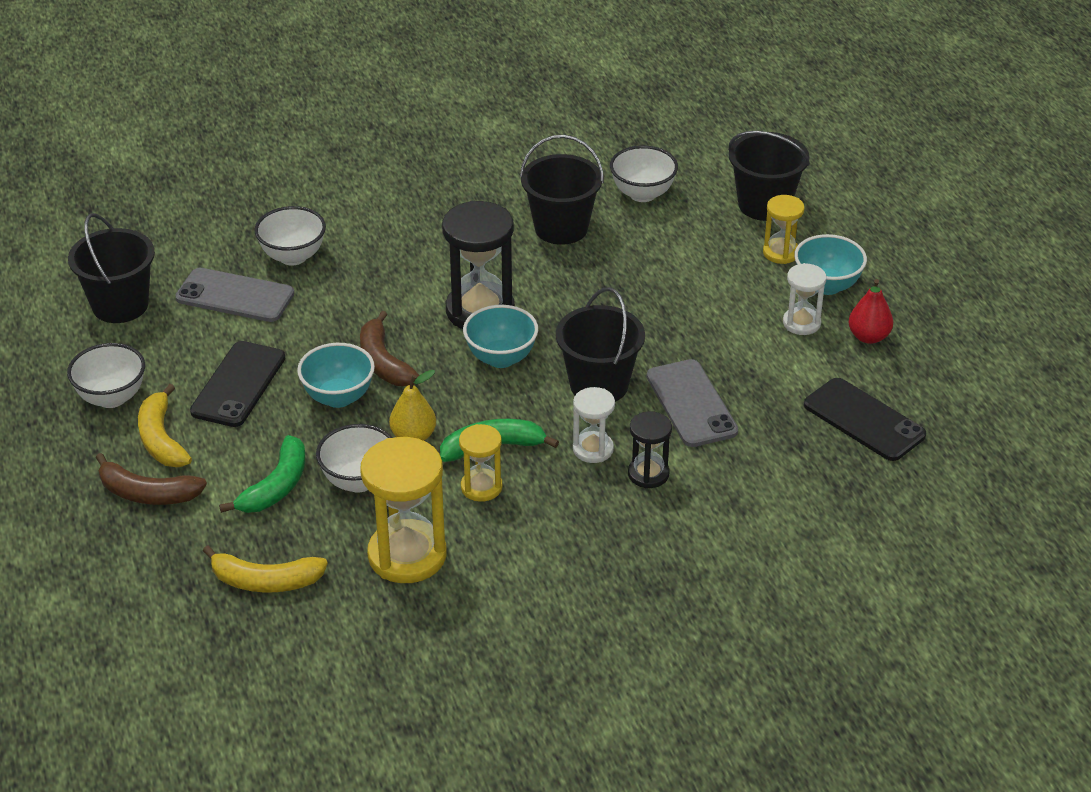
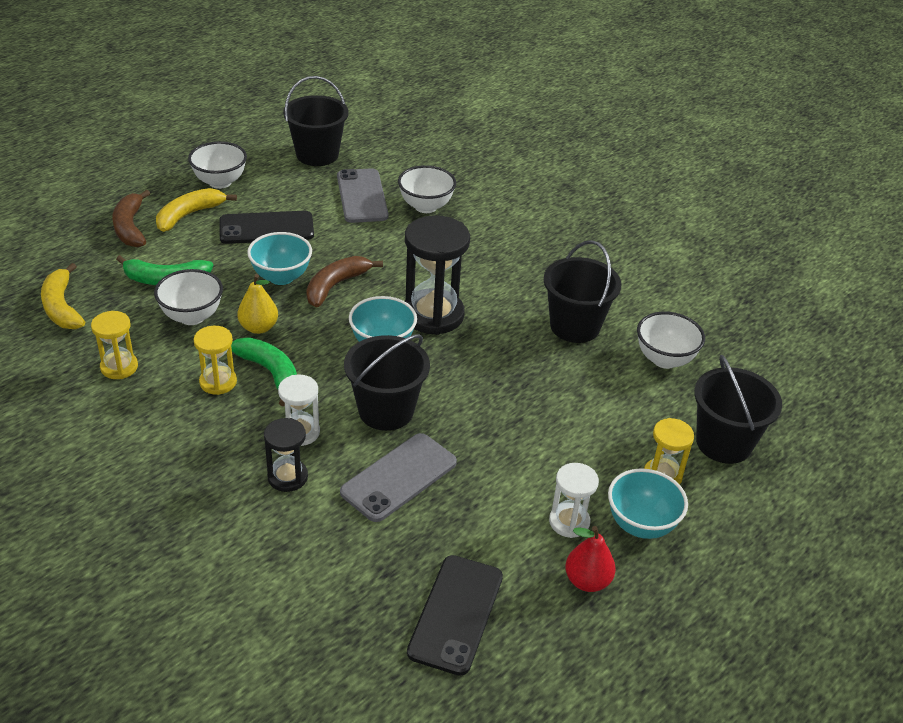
camera: 60 degrees right, 0 degrees up
(407, 555) = (119, 367): yellow hourglass -> yellow hourglass, size x0.55

